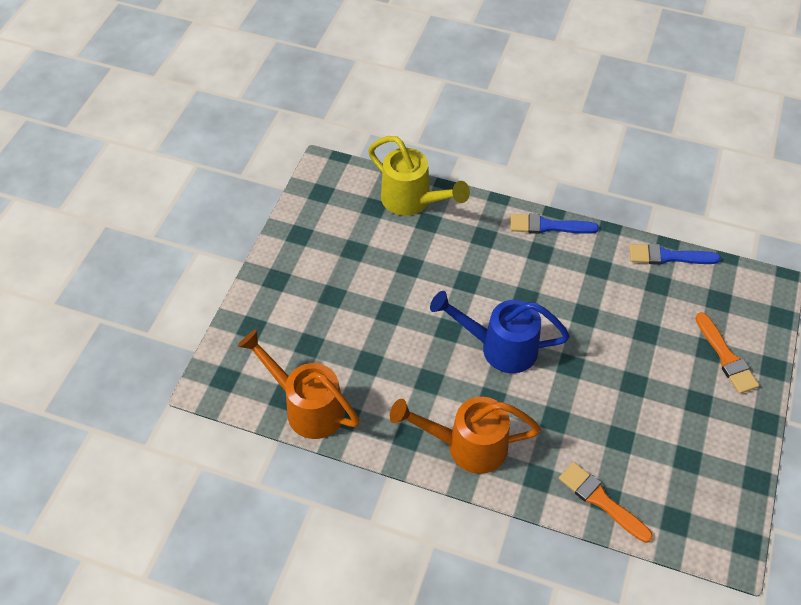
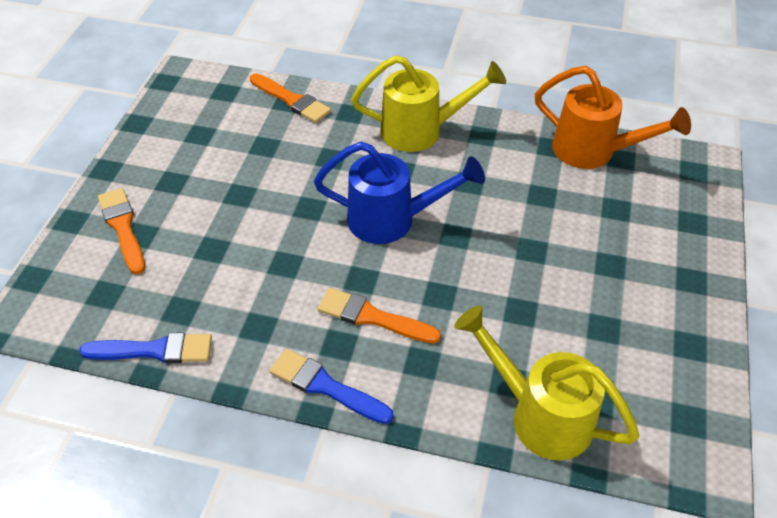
camera: 175 degrees right, 5 degrees down
(466, 445) = (422, 131): orange watering can -> yellow watering can
(517, 268) = (372, 317): none -> orange brush
(548, 226) = (325, 386): blue brush -> blue brush turned 150 degrees counterclockwise

